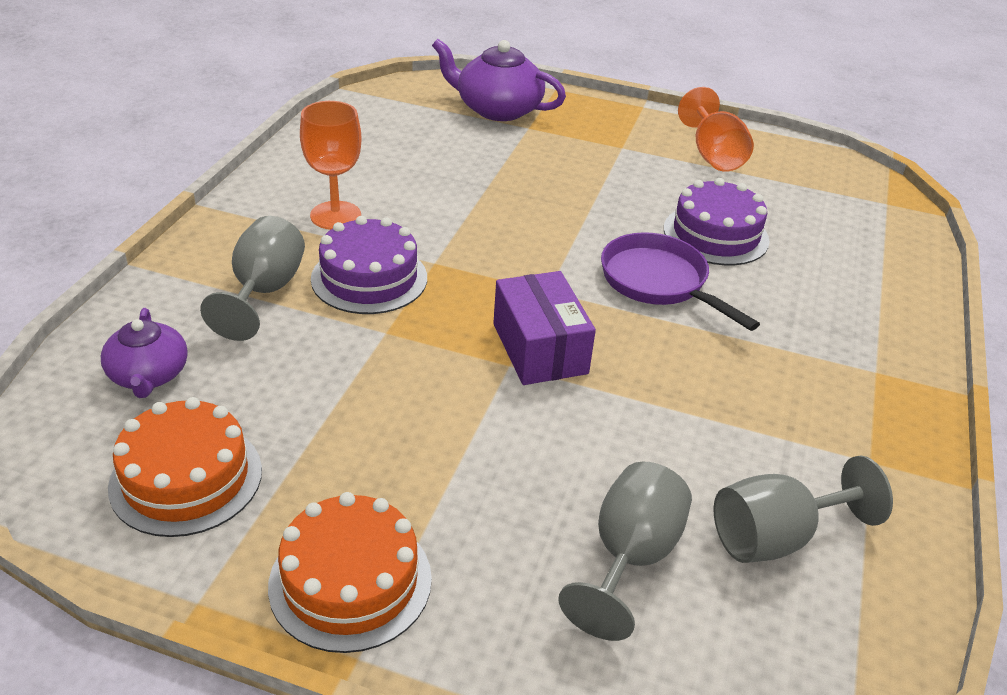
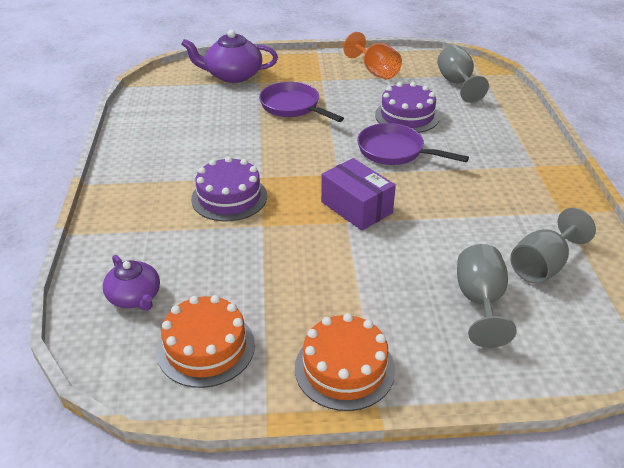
camera: 20 degrees left, 0 degrees up
(264, 292) = (170, 225): grey goblet -> grey goblet (457, 83)
(335, 215) = (180, 166): orange goblet -> none
(551, 175) = (293, 106): none -> purple pan

